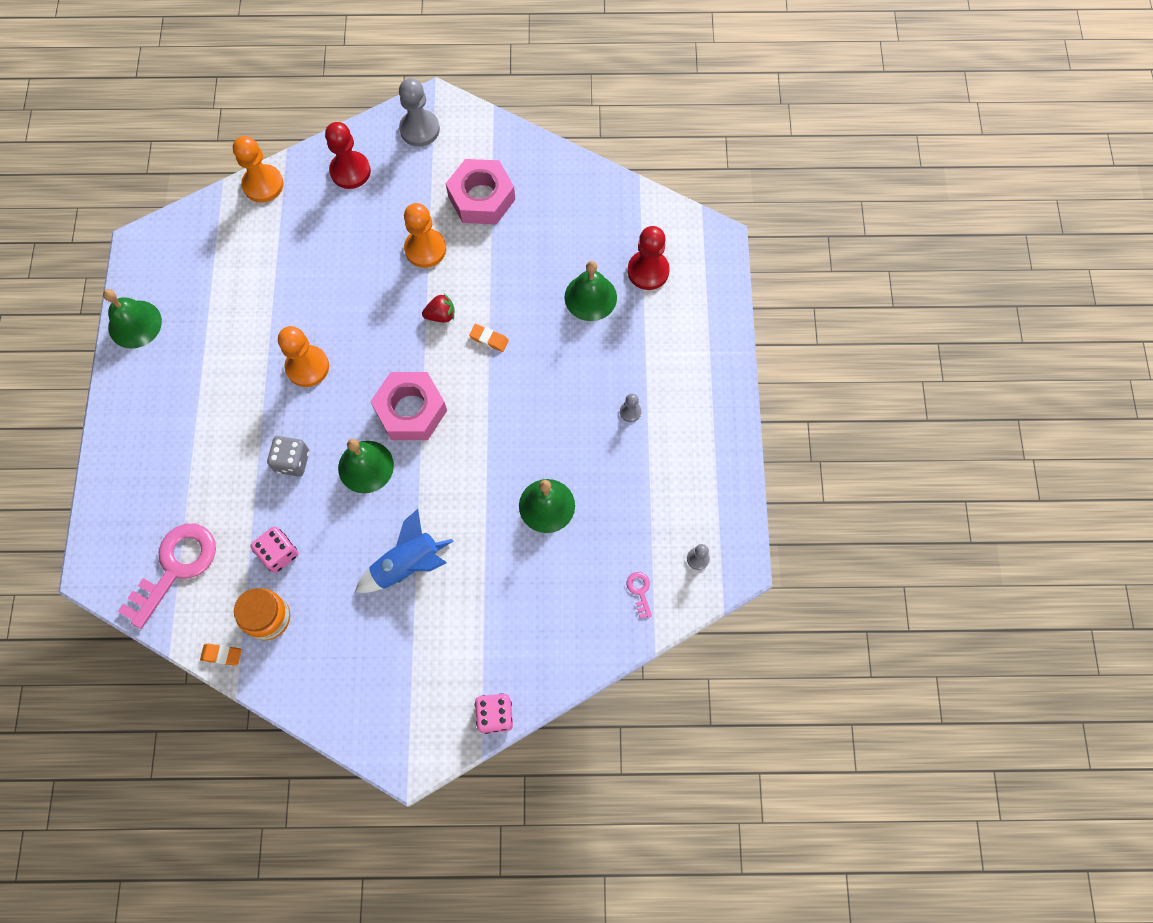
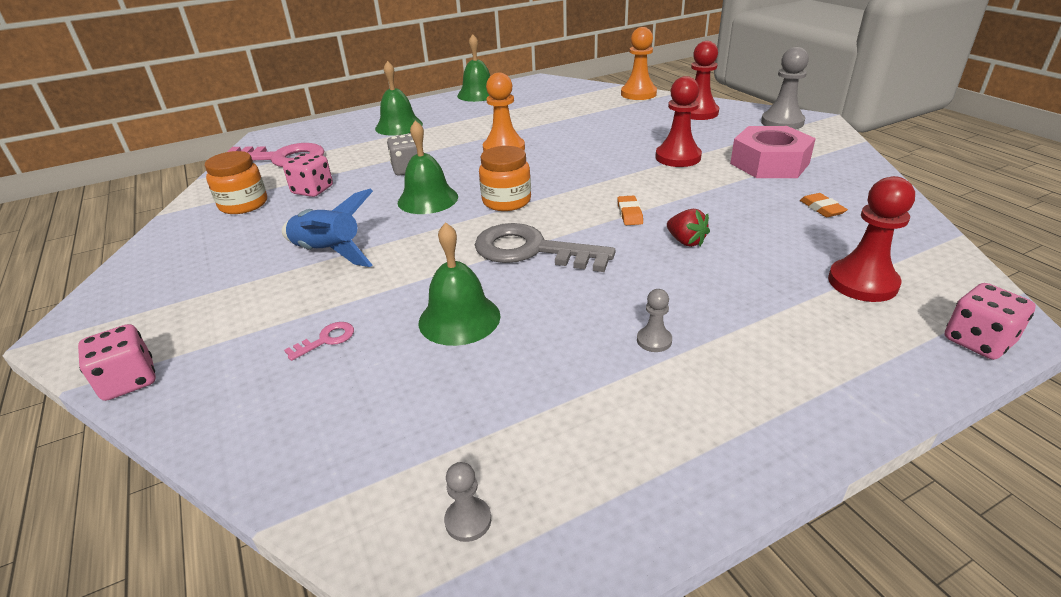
camera: 65 degrees right, 35 degrees down
(222, 655) = (200, 197): orange eraser -> orange eraser (822, 208)
(411, 410) = (506, 201): pink nut -> orange jar
(425, 249) = (678, 157): orange pawn -> red pawn
(441, 315) = (623, 183): red strawberry -> red strawberry (686, 241)
(495, 428) = (531, 250): none -> grey key
(590, 297) = (764, 255): green bell -> green bell (399, 126)
(640, 591) = (370, 462): pink key -> pink key (326, 340)
(720, 265) = (978, 341): none -> pink dice

